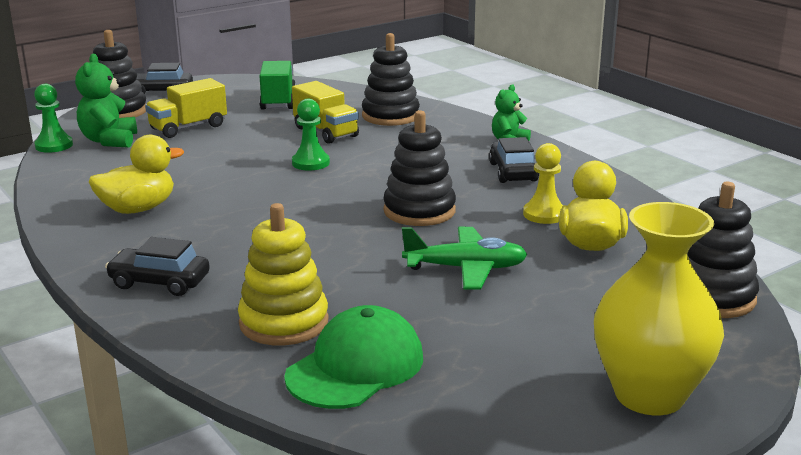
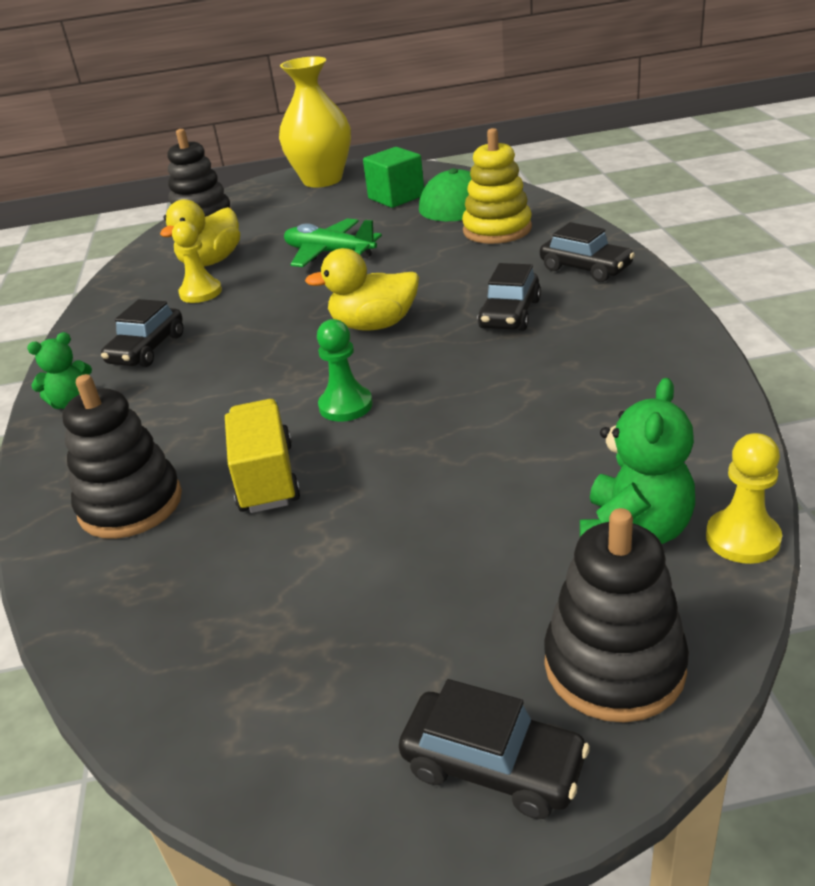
camera: 150 degrees left, 10 degrees up
(54, 145) = (742, 538): green pawn -> yellow pawn
(138, 209) = (596, 357): yellow duck -> yellow duck (374, 325)
(188, 127) = (478, 548): yellow truck -> none
(221, 230) = (510, 314): none -> black car
(278, 101) = (259, 618): green truck -> none
(419, 211) = (301, 311): black stacking toy -> none
(476, 367) = (396, 197): none -> green cube

